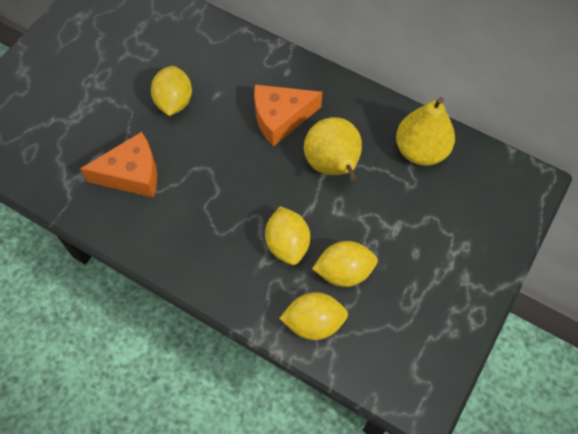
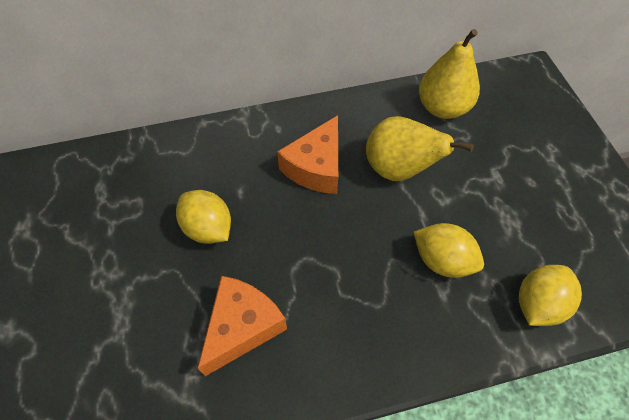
camera: 45 degrees left, 5 degrees down
(344, 272) = (506, 242): yellow lemon -> none

